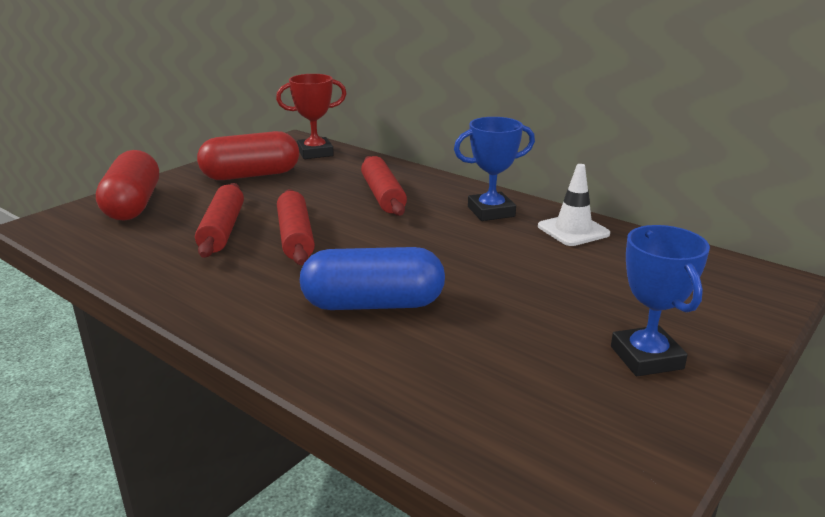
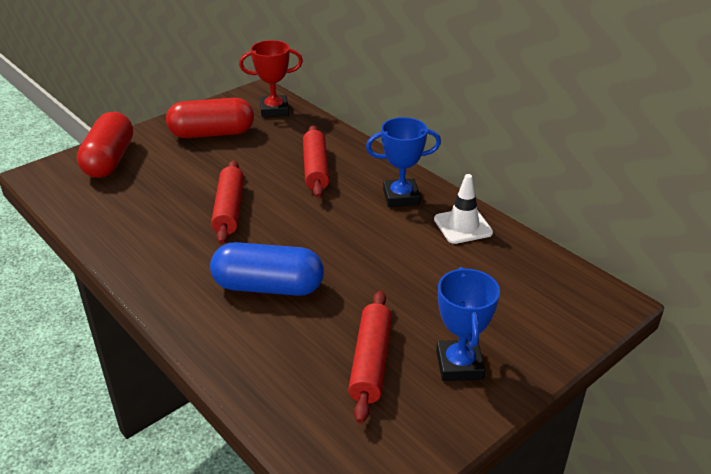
camera: 10 degrees right, 10 degrees up
(222, 230) = (173, 195): red rolling pin -> red rolling pin (370, 362)

